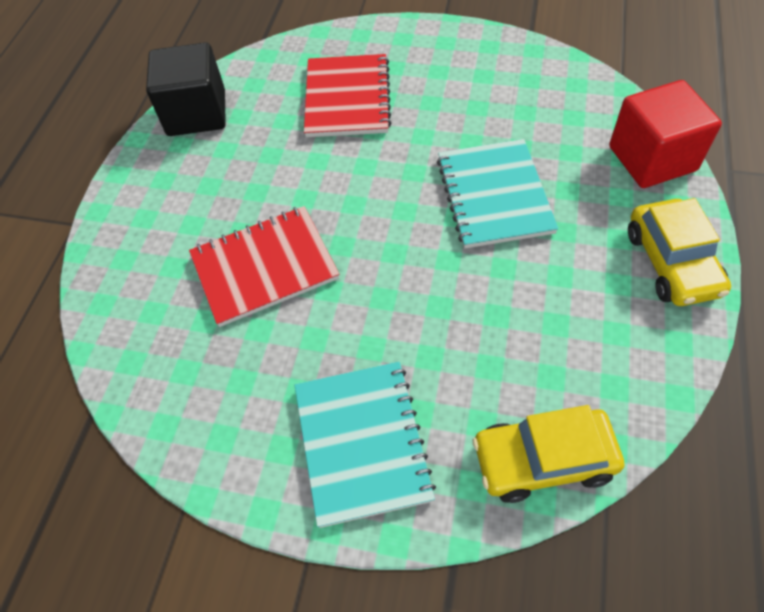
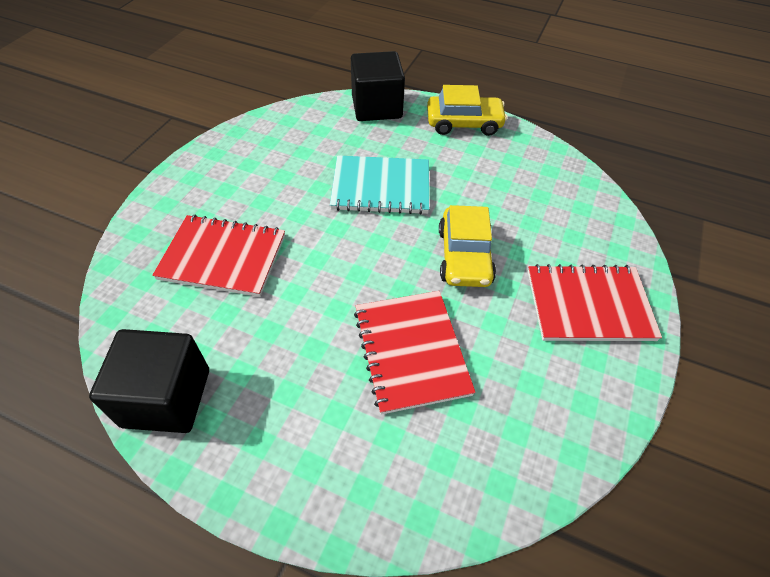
camera: 85 degrees left, 5 degrees down
(362, 442) = (589, 305): turquoise notebook -> red notebook
(543, 459) = (599, 213): yellow car -> yellow car (464, 256)
(652, 158) = (376, 107): red cube -> black cube

